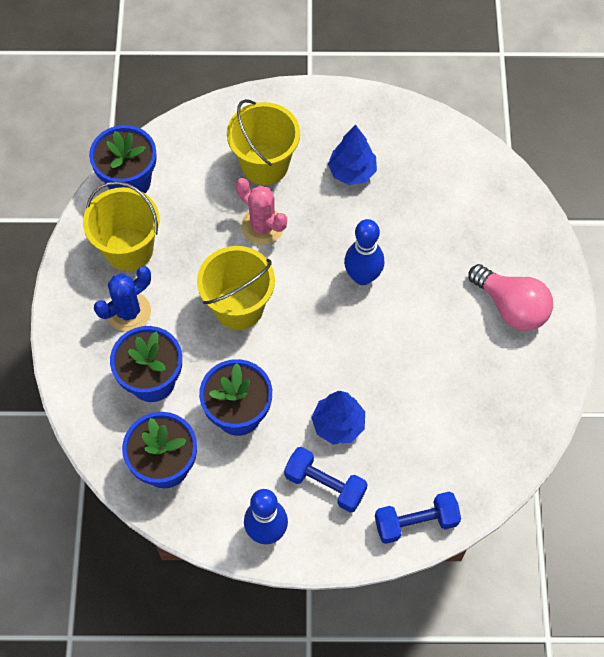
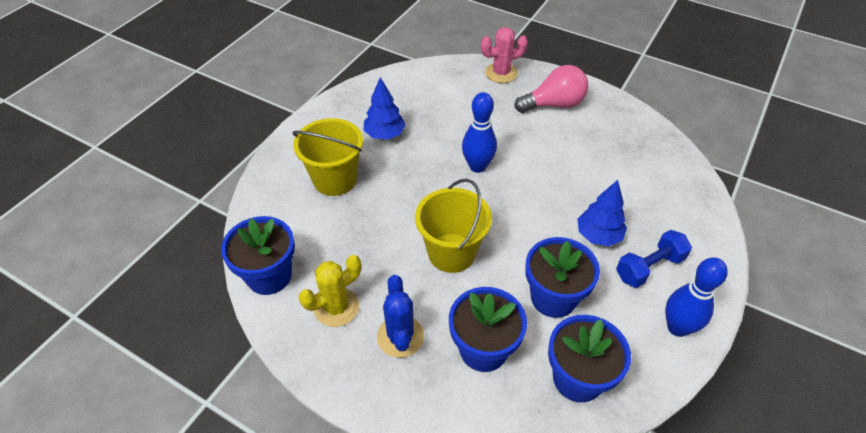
camera: 60 degrees left, 15 degrees down
(129, 249) = (336, 307): yellow bucket -> yellow cactus
(262, 226) = (389, 205): pink cactus -> pink cactus (501, 73)
(416, 522) = (706, 226): blue dumbbell -> none

